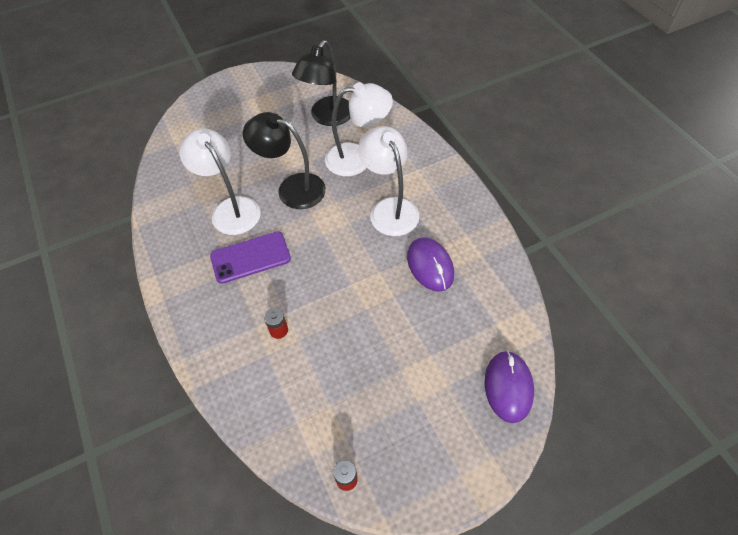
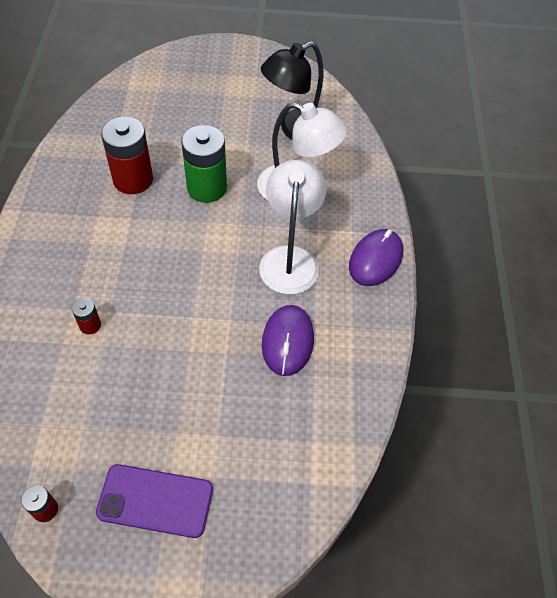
camera: 25 degrees right, 0 degrees up
(230, 209) = (133, 179): white lamp -> red battery
(250, 257) = (116, 238): purple phone -> purple phone (155, 500)
(292, 188) = (207, 188): black lamp -> green battery
(508, 387) = (274, 517): purple mouse -> purple mouse (375, 259)

